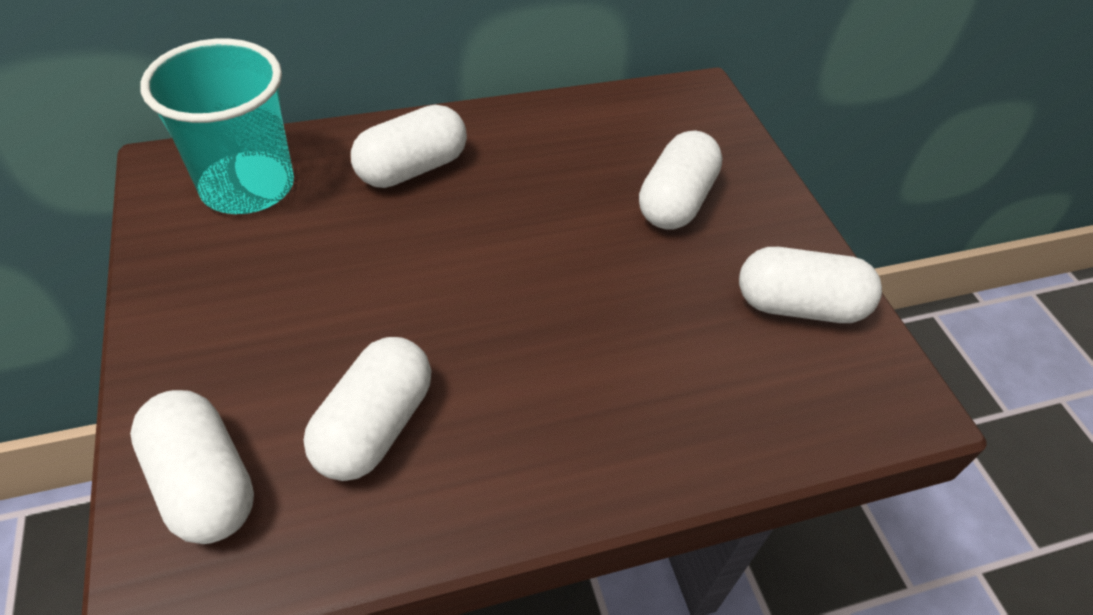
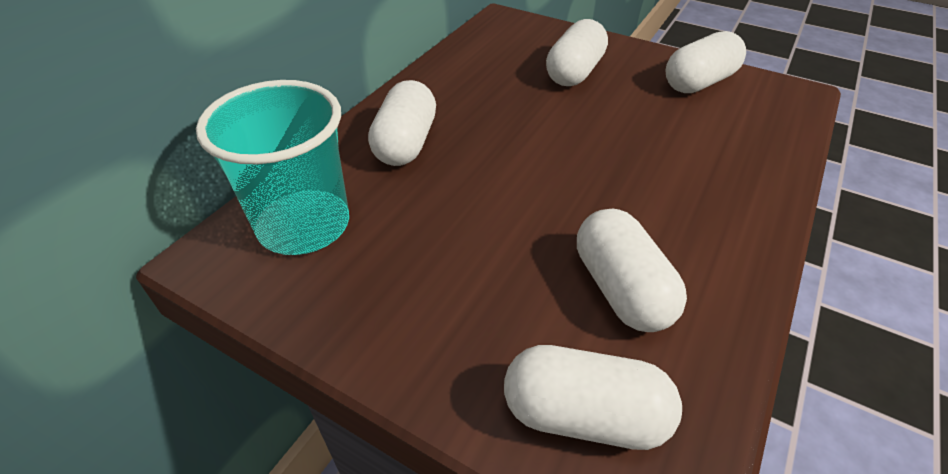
camera: 40 degrees left, 5 degrees down
(675, 201) = (574, 72): white capsule -> white capsule turned 45 degrees clockwise

